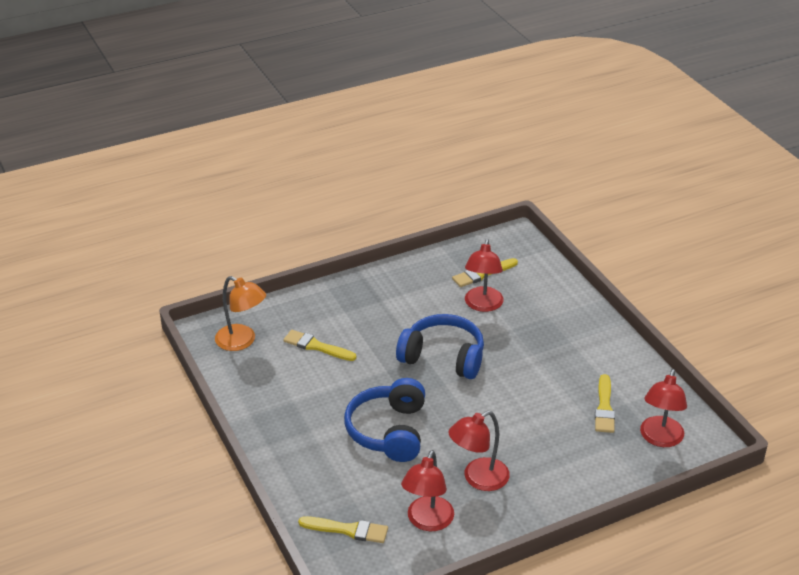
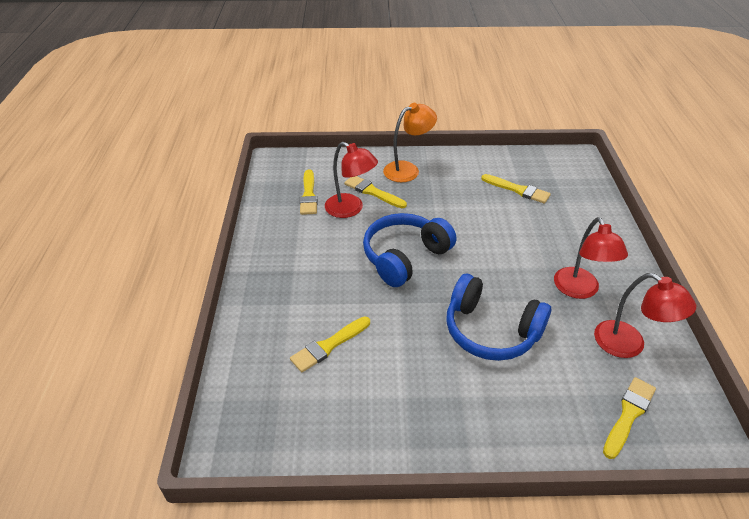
camera: 65 degrees left, 5 degrees up
(242, 341) = (273, 414): orange lamp -> orange lamp (408, 169)
(519, 310) = (373, 192): none -> yellow brush
(660, 439) = (564, 177): red lamp -> none

